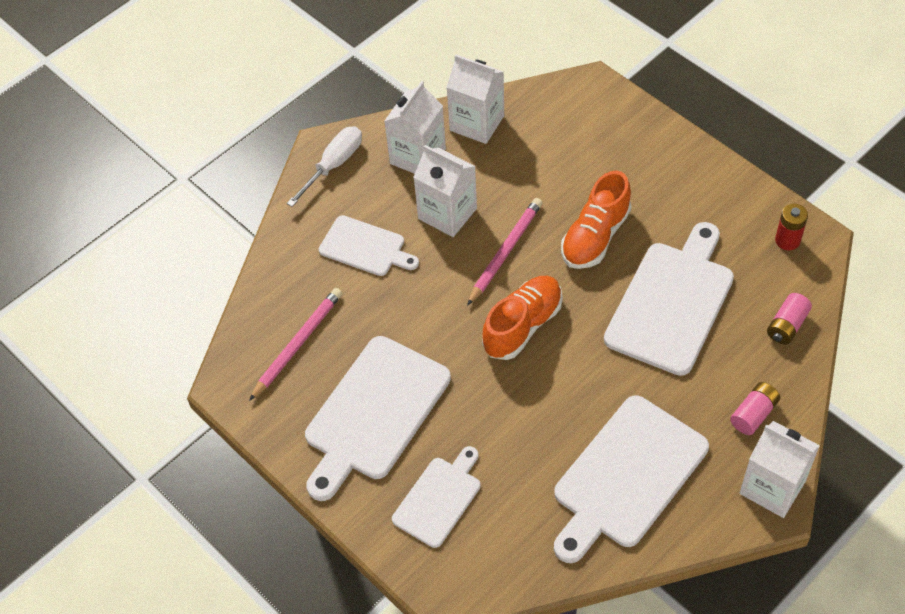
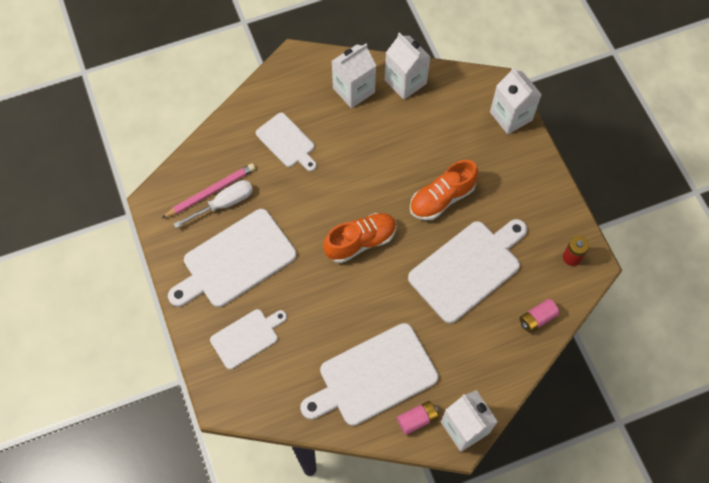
camera: 20 degrees right, 10 degrees up
(334, 165) = (296, 73): white screwdriver -> white screwdriver (224, 204)
(447, 213) = (352, 140): white carton -> white carton (511, 116)
(505, 252) = (376, 184): pink pencil -> none
(753, 414) = (480, 371): pink battery -> pink battery (417, 419)

